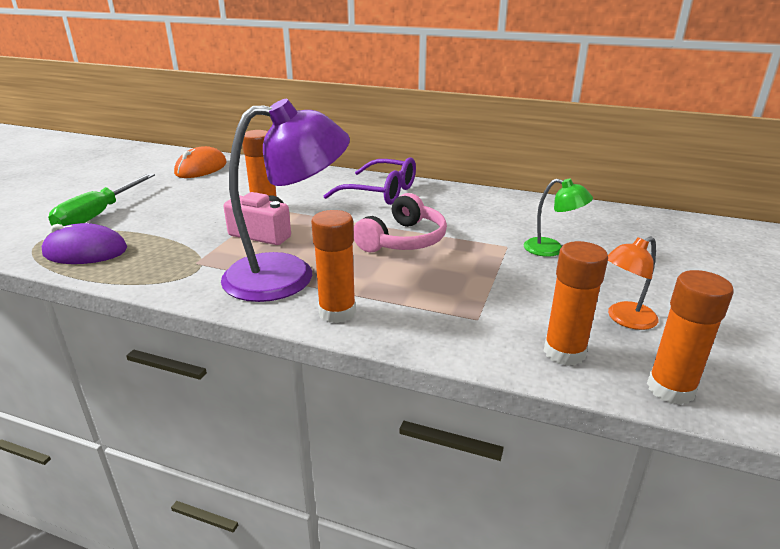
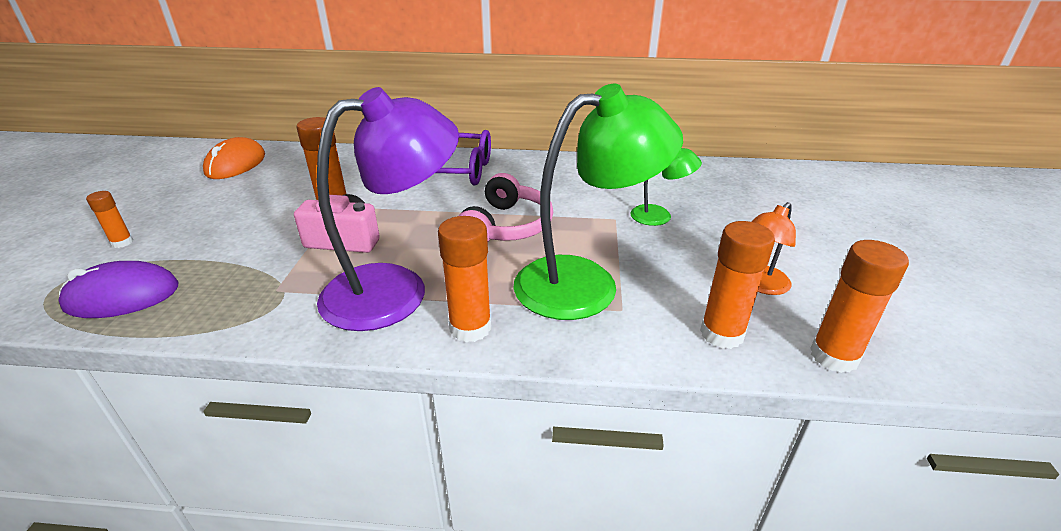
camera: 15 degrees left, 5 degrees up
(98, 215) = (122, 242): green screwdriver -> orange glue stick
(454, 293) = (586, 282): none -> green lamp

